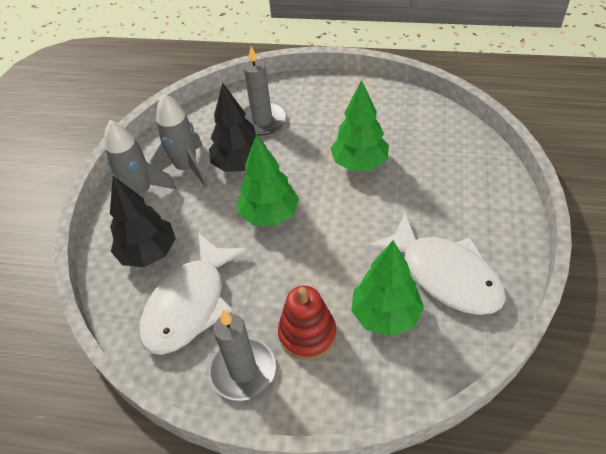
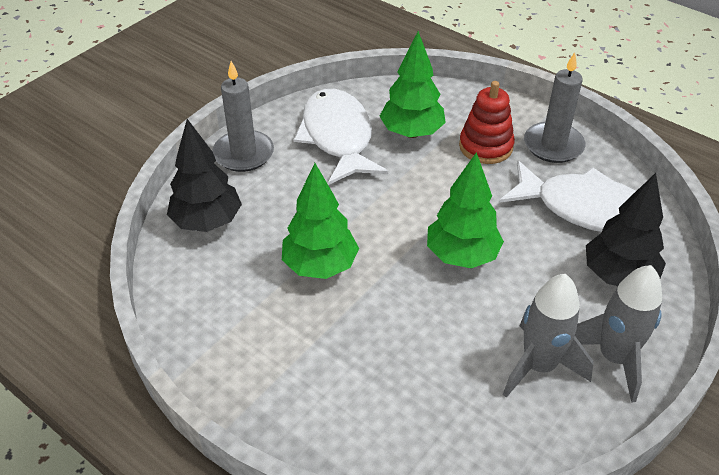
camera: 155 degrees left, 5 degrees down
(190, 304) = (584, 209): white fish -> white fish turned 60 degrees clockwise
(239, 164) = (464, 336): black tree -> black tree (207, 222)
(262, 121) = (395, 392): grey candle -> grey candle (243, 154)

